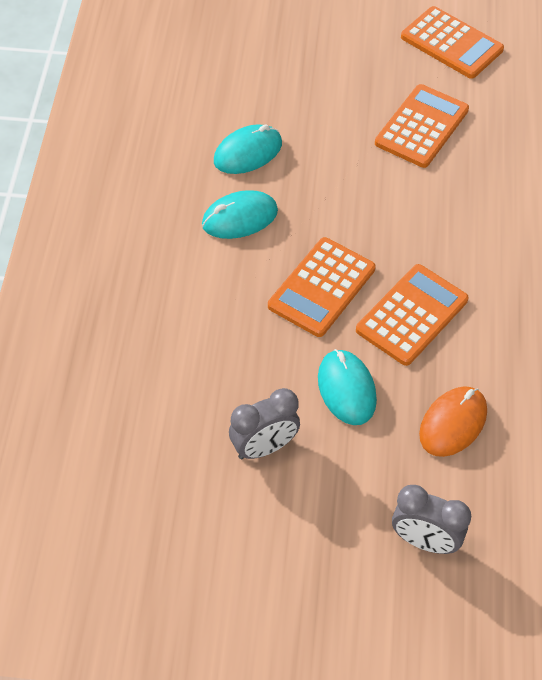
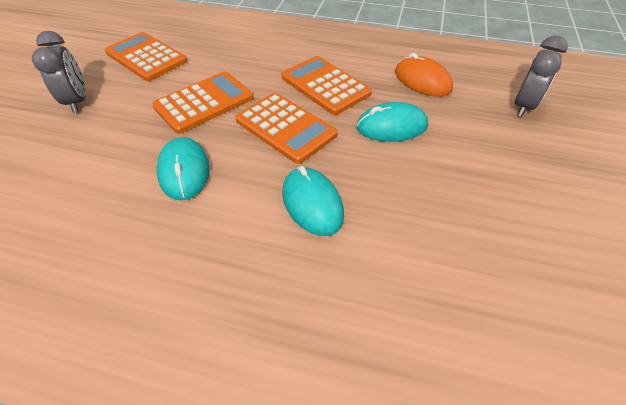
camera: 80 degrees left, 5 degrees down
(248, 153) = (105, 156): turquoise mouse -> turquoise mouse (312, 203)
(264, 447) = (453, 183): grey clock -> grey clock (78, 101)
(451, 43) = (75, 34): orange calculator -> orange calculator (204, 102)

